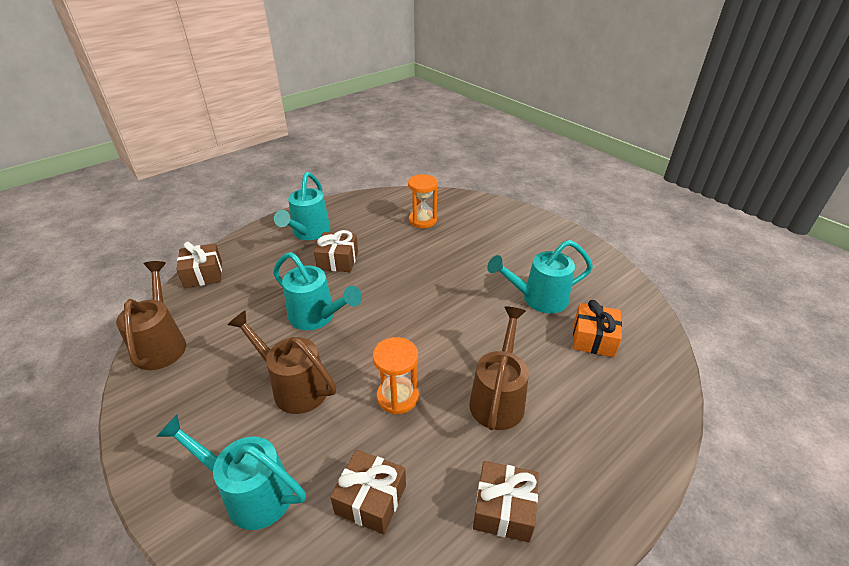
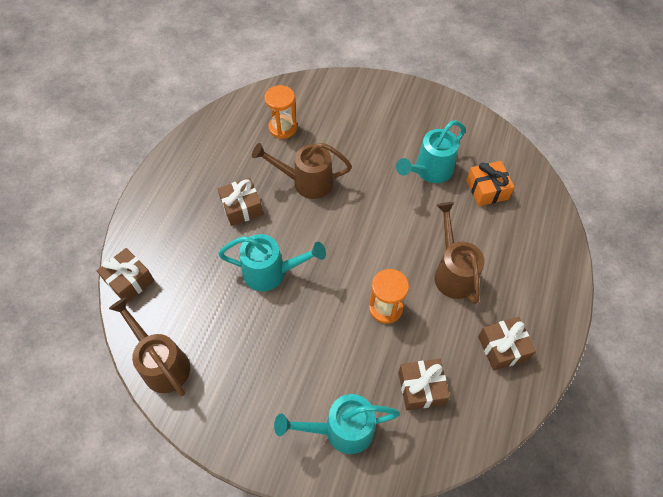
camera: 30 degrees left, 20 degrees up
(294, 387) = (305, 340): brown watering can -> brown watering can (306, 182)
(309, 233) = (188, 189): turquoise watering can -> none

